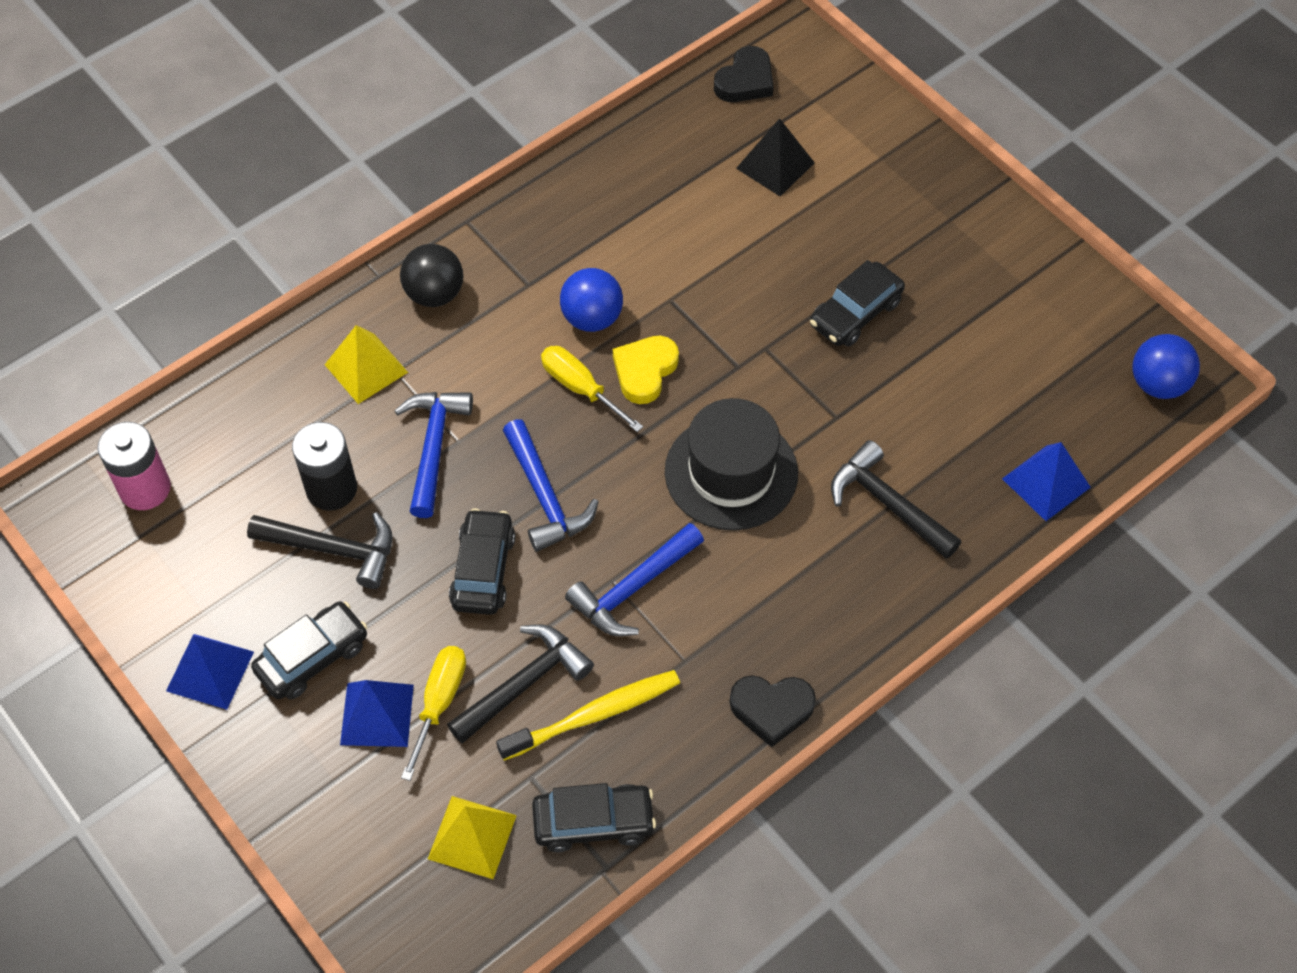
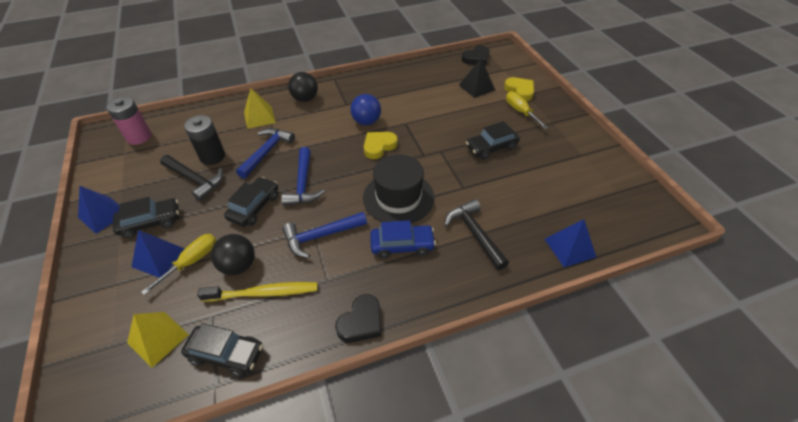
camera: 20 degrees right, 10 degrees down
(524, 684) = (238, 265): black hammer -> black ball
(580, 388) = (346, 146): yellow screwdriver -> yellow screwdriver (520, 112)
(771, 709) = (361, 322): black heart -> black heart turned 75 degrees counterclockwise
(778, 563) = (402, 245): none -> blue car
(864, 152) = (520, 91): none -> yellow heart
(1158, 384) = (649, 216): blue ball -> none

